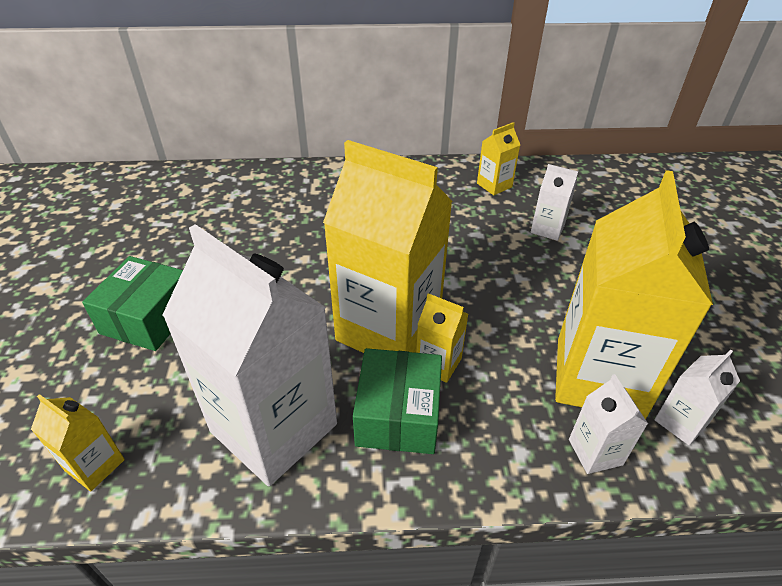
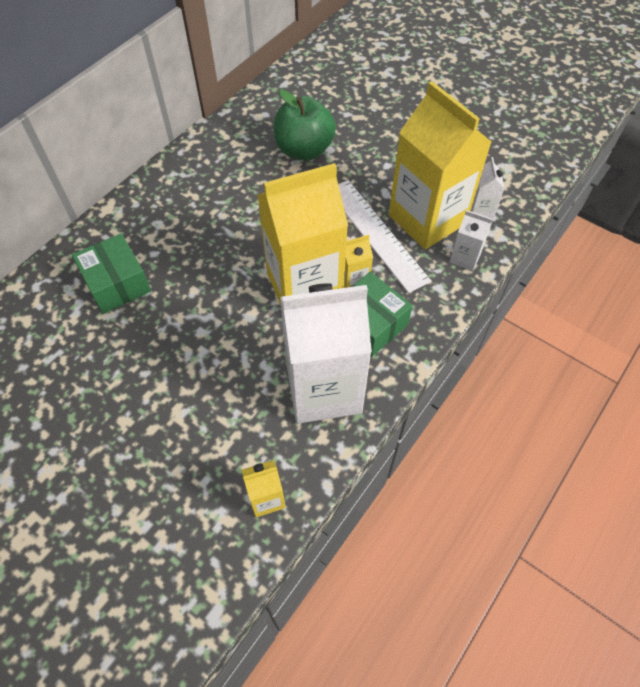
camera: 50 degrees left, 15 degrees up
(148, 318) = (159, 413): green box -> green box (117, 283)
(494, 185) = (236, 142): yellow carton -> none
(522, 345) = (376, 234): none -> white ruler
(547, 229) = (304, 150): white carton -> green apple

